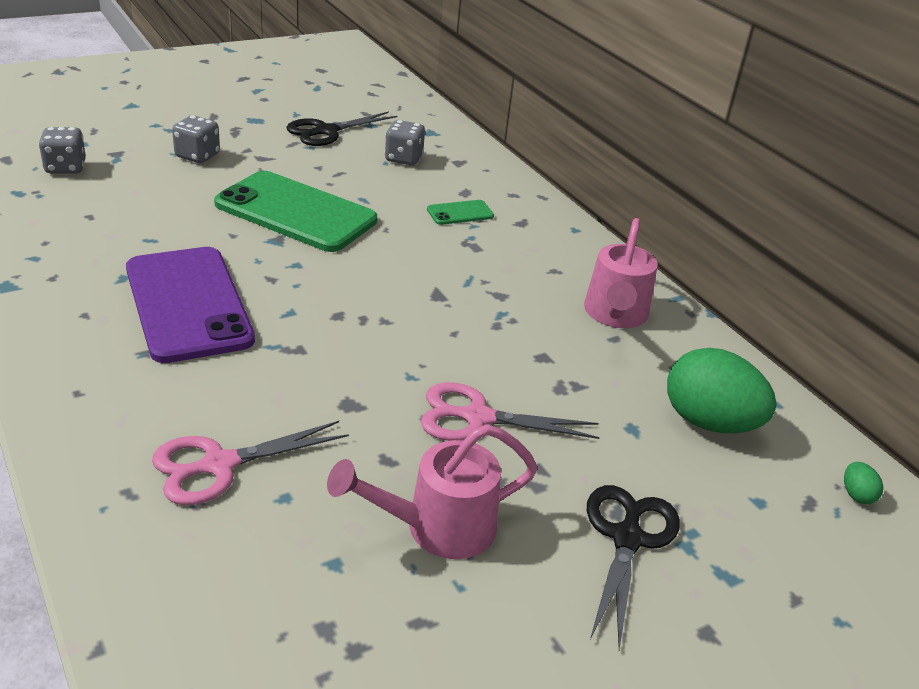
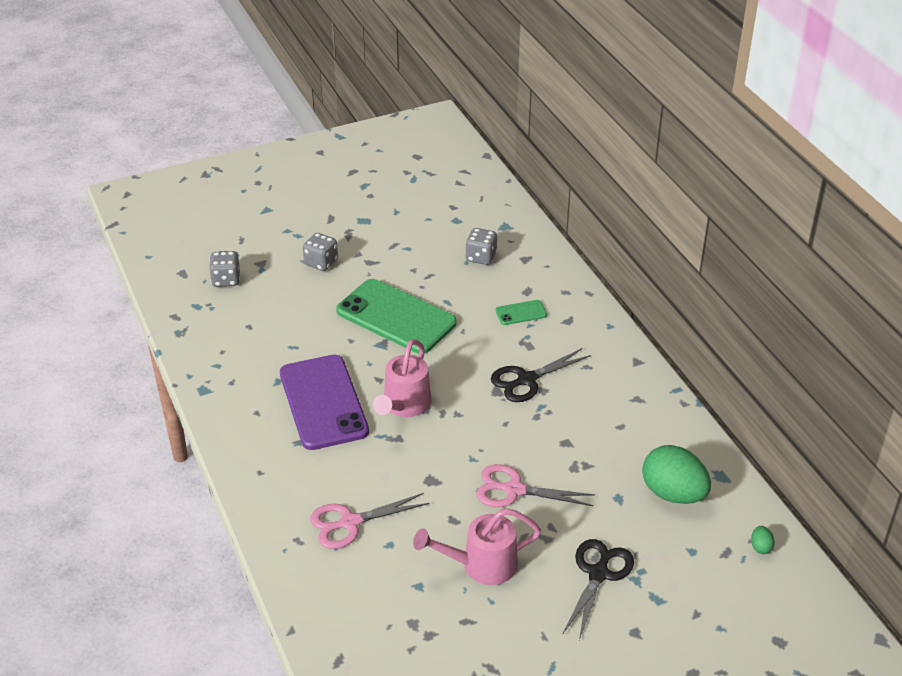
camera: 10 degrees right, 5 degrees up
(327, 131) = (420, 230): black scissors -> black scissors (527, 380)
(614, 315) = (624, 406): pink watering can -> pink watering can (404, 406)

